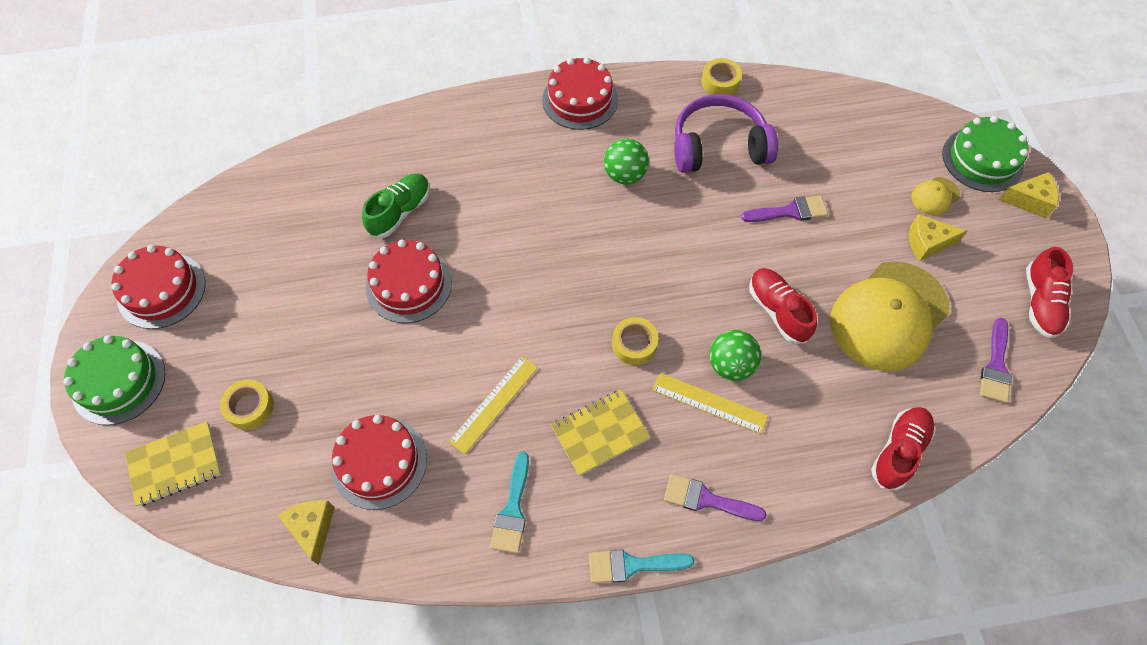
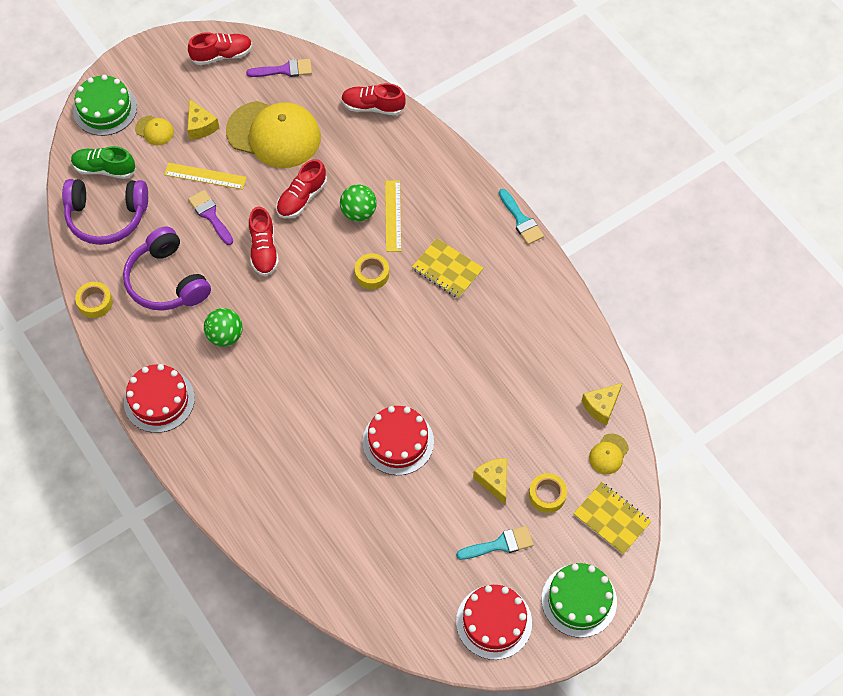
camera: 115 degrees left, 0 degrees up
(249, 503) = (608, 454): none -> yellow cap
(379, 462) = (538, 390): red cake -> none
(400, 212) = (336, 482): green shoe -> green shoe (104, 169)
(494, 404) = (461, 340): yellow ruler -> yellow ruler (205, 176)
(512, 509) = (524, 297): turquoise brush -> turquoise brush (500, 544)
(706, 499) = (459, 196): purple brush -> none
(719, 246) = (263, 250): none -> red shoe
(826, 120) = (107, 216): none -> purple headphones
(1029, 201) = (133, 75): yellow cheese -> yellow cheese (494, 481)

